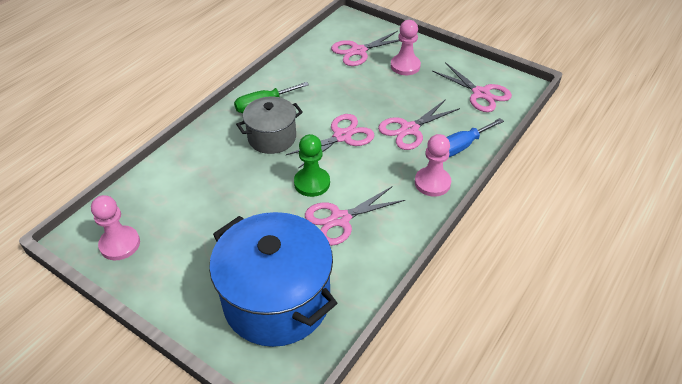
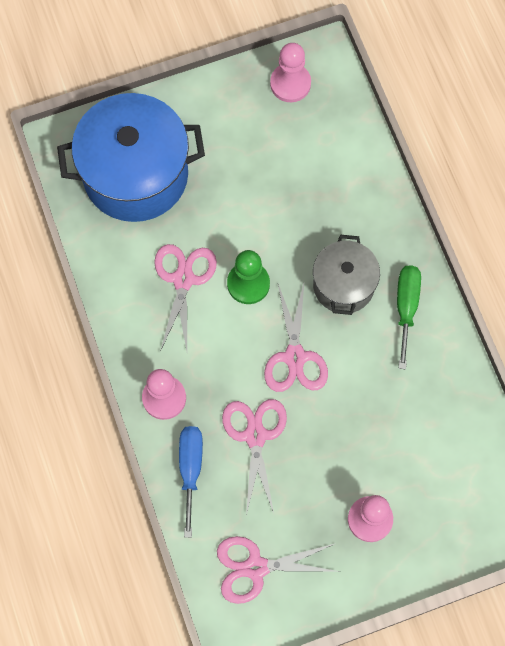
camera: 125 degrees right, 25 degrees up
(358, 51) = (440, 484): pink scissors -> none

